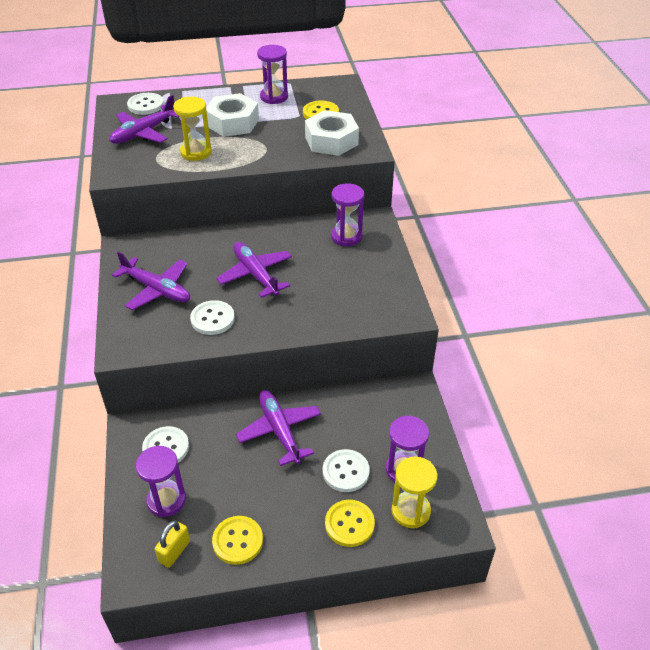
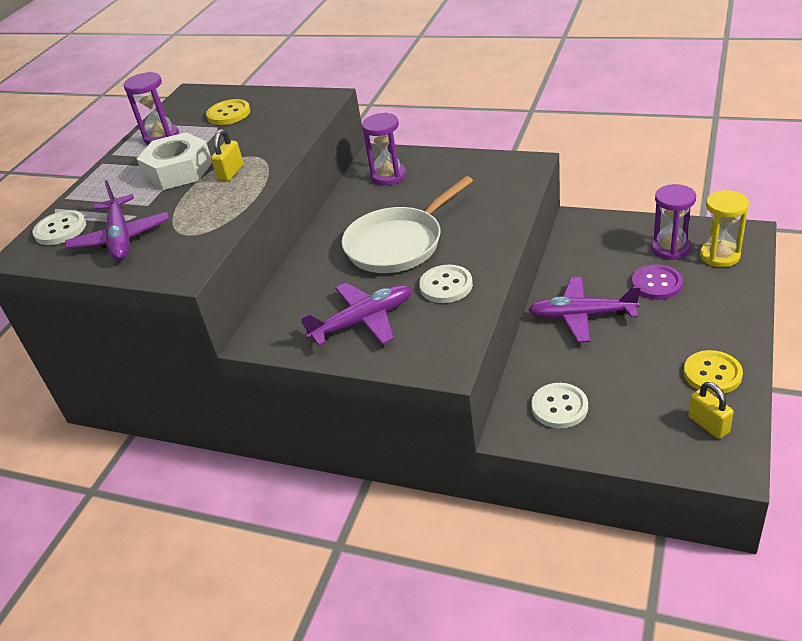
camera: 55 degrees left, 5 degrees down
(166, 500) = (635, 419): purple hourglass -> none
(196, 152) = (208, 203): yellow hourglass -> none
(238, 147) = (231, 173): none -> yellow padlock
(256, 275) = (398, 244): purple plane -> white pan
(331, 141) = (285, 115): white nut -> none
(345, 472) = (656, 284): white button -> purple button
(349, 524) = (720, 295): yellow button -> none

